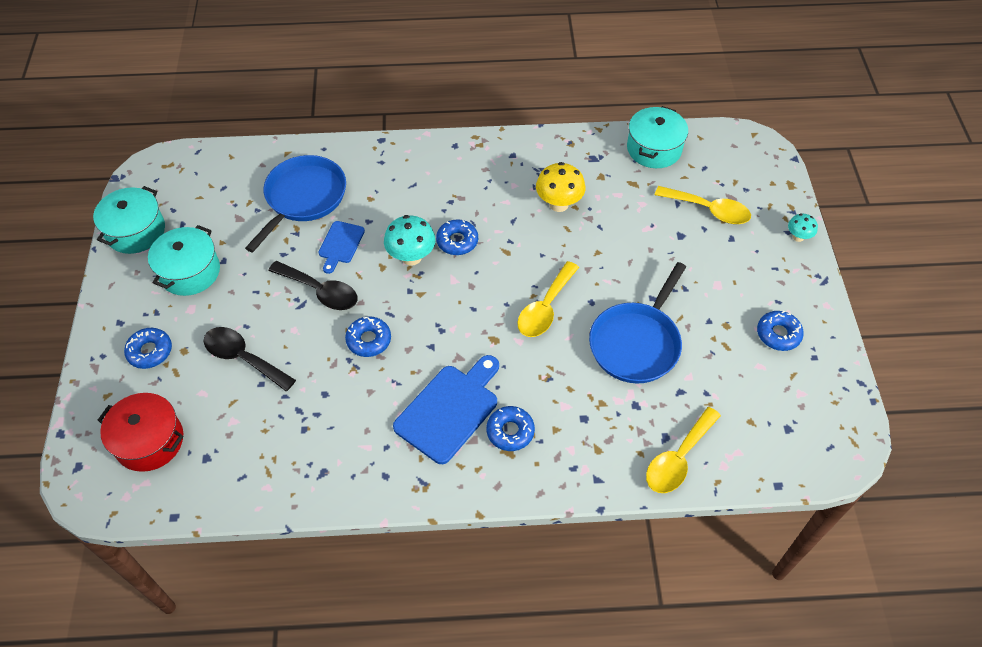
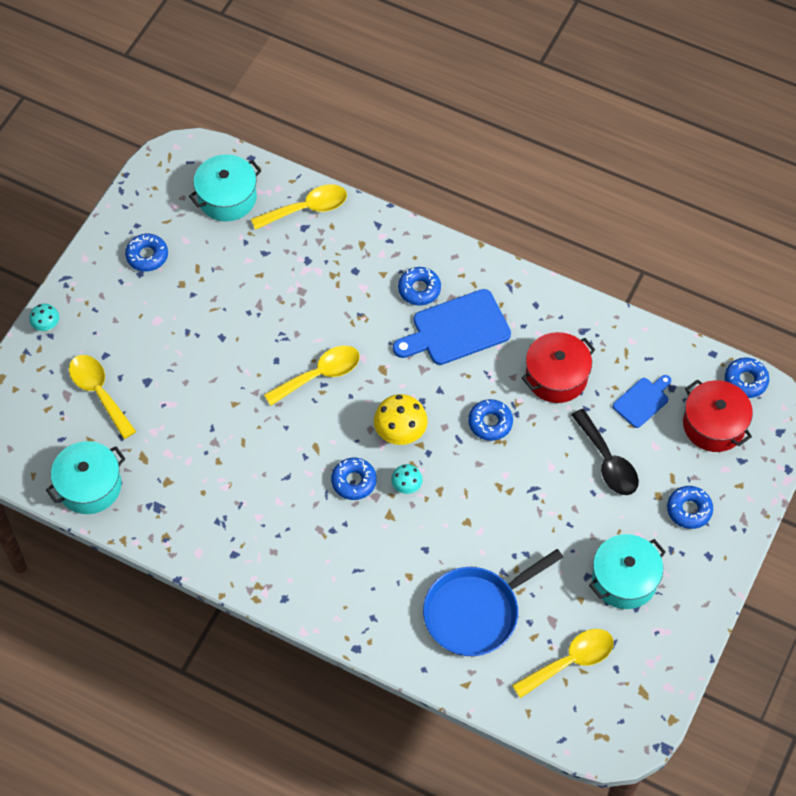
camera: 150 degrees left, 5 degrees up
(128, 504) = (745, 381): none -> blue donut
(136, 231) = (663, 659): turquoise pot -> turquoise pot (227, 197)
(212, 199) = (570, 661): none -> yellow spoon
(320, 291) = (509, 493): black spoon -> none
(328, 412) = (556, 376): none -> red pot
(340, 244) = (466, 536): blue cutting board -> blue cutting board (642, 401)
(411, 257) = (406, 486): turquoise mushroom -> turquoise mushroom, size x0.57
(559, 204) = (231, 472): yellow mushroom -> yellow mushroom (400, 434)
(636, 343) = (267, 307): blue pan -> none

